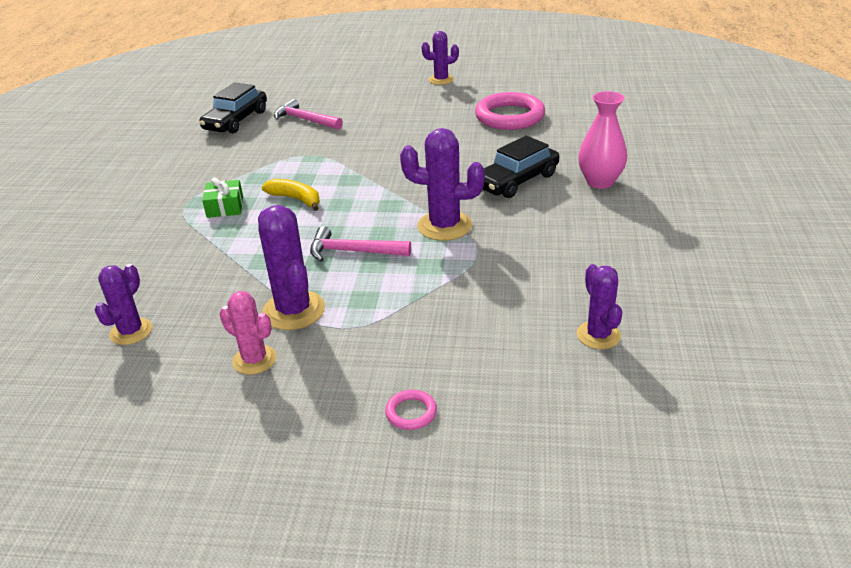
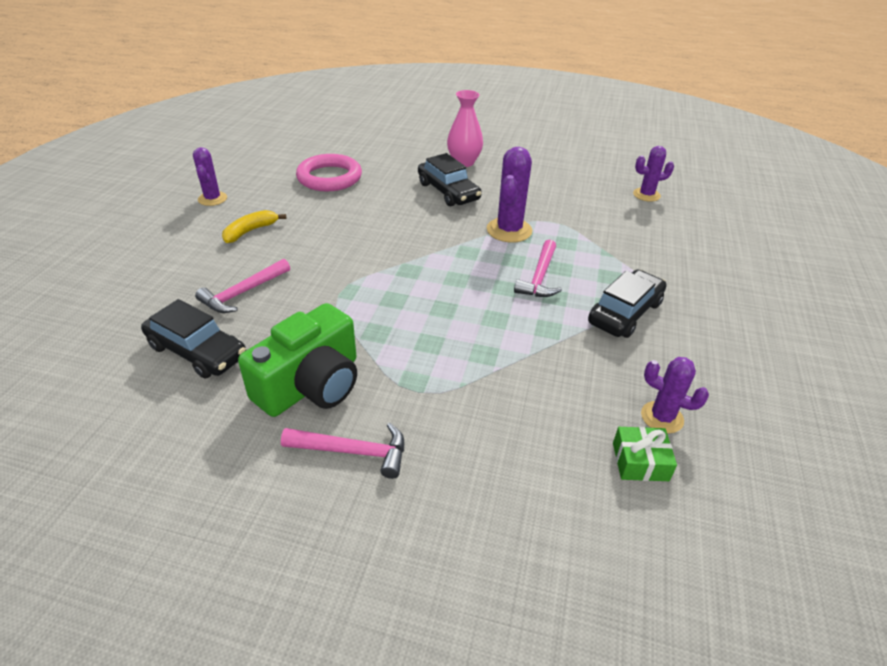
camera: 85 degrees left, 5 degrees up
(129, 190) = (353, 451): none -> pink hammer
(197, 164) = (311, 384): none -> green camera
(225, 207) = (433, 357): green gift -> green gift (640, 461)
(254, 360) = (691, 335): pink cactus -> none
(294, 310) = (625, 313): purple cactus -> black car
(296, 199) = (435, 306): yellow banana -> yellow banana (250, 231)
(411, 412) = (732, 267): pink ring -> none

